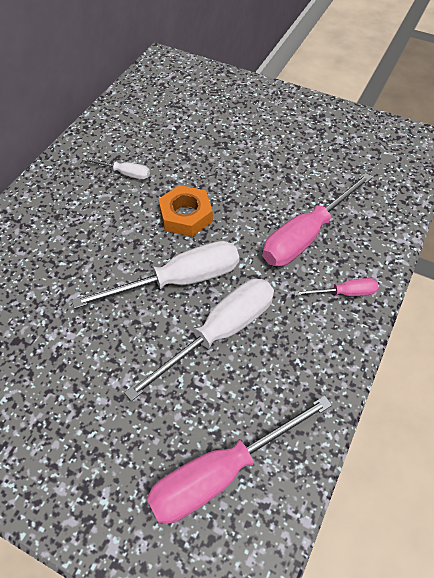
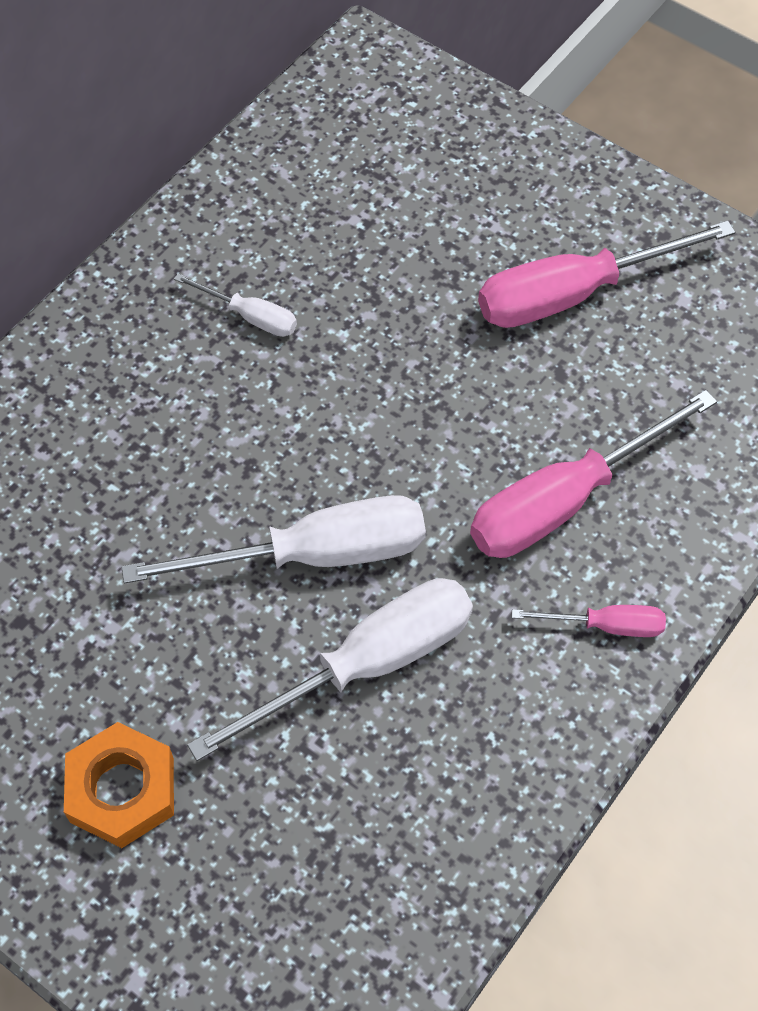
camera: 10 degrees right, 5 degrees up
(185, 216) = (349, 425): orange nut -> orange nut (122, 790)
(221, 472) = (323, 900): pink screwdriver -> pink screwdriver (573, 294)

